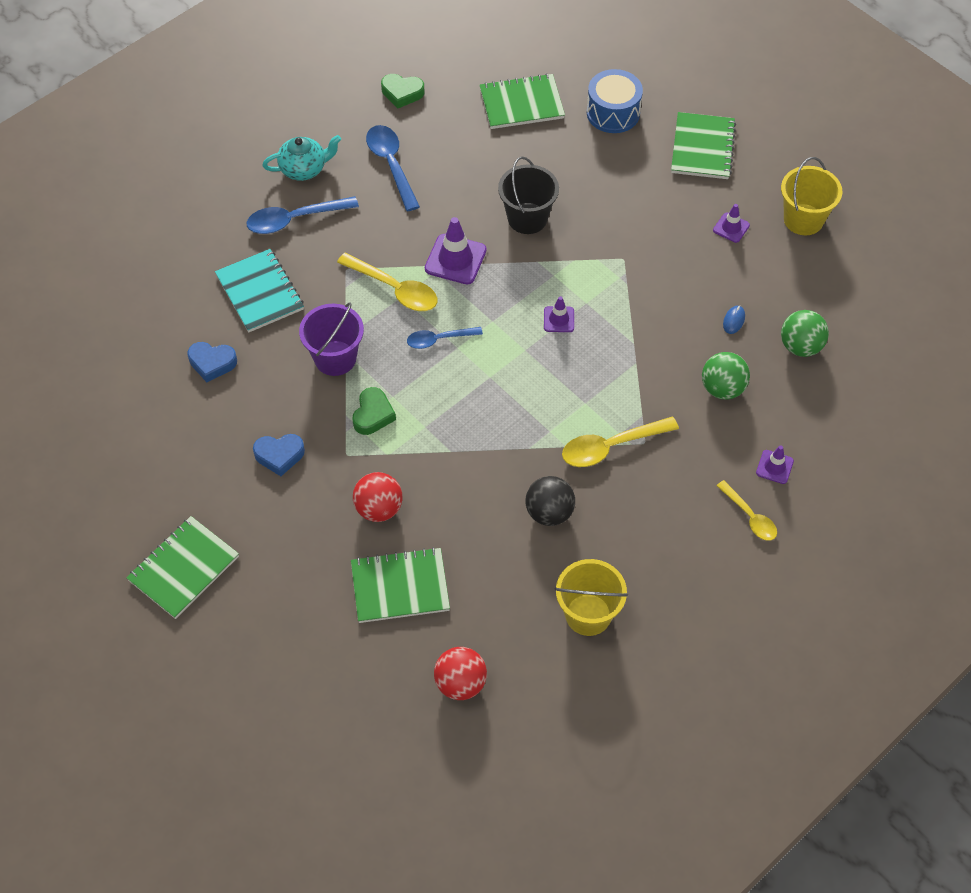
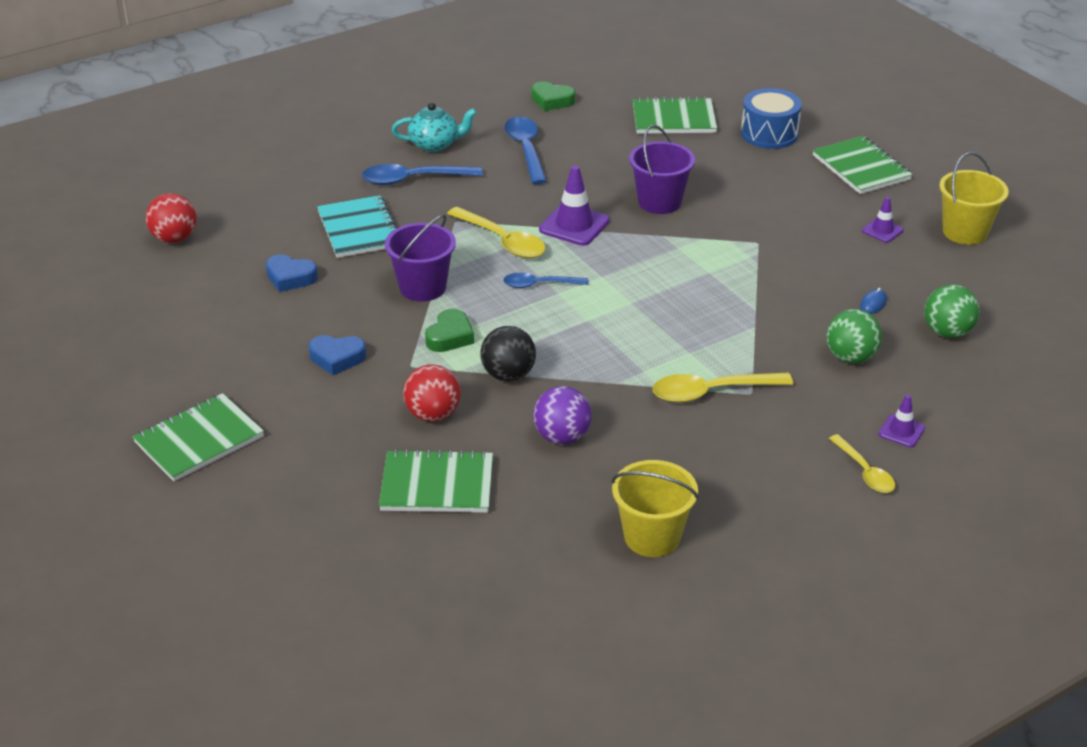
camera: 10 degrees right, 20 degrees down
(460, 683) = (483, 582): red ball -> red ball (174, 238)
(494, 517) = (562, 437): none -> purple ball
(527, 218) = (659, 202): black bucket -> purple bucket
(549, 513) = (627, 440): black ball -> black ball (508, 375)
(559, 319) = (675, 282): purple traffic cone -> none
(702, 148) = (861, 168): green notebook -> green notebook turned 45 degrees counterclockwise

